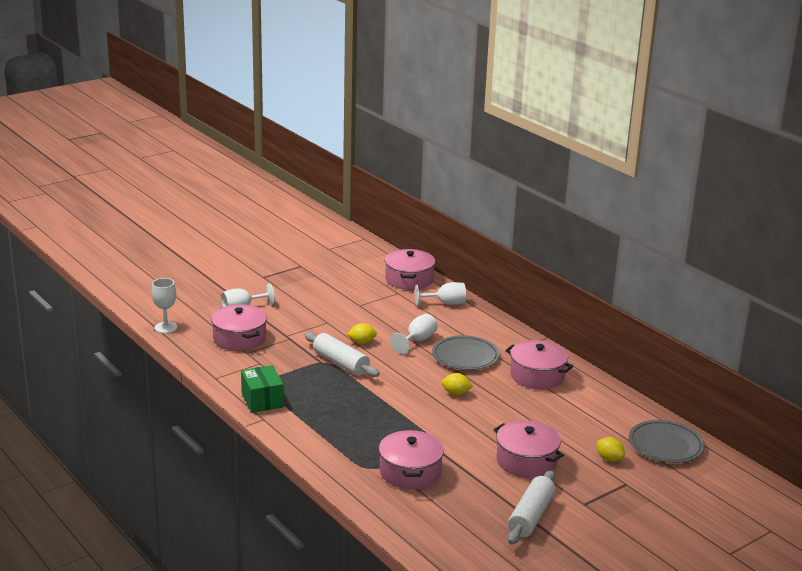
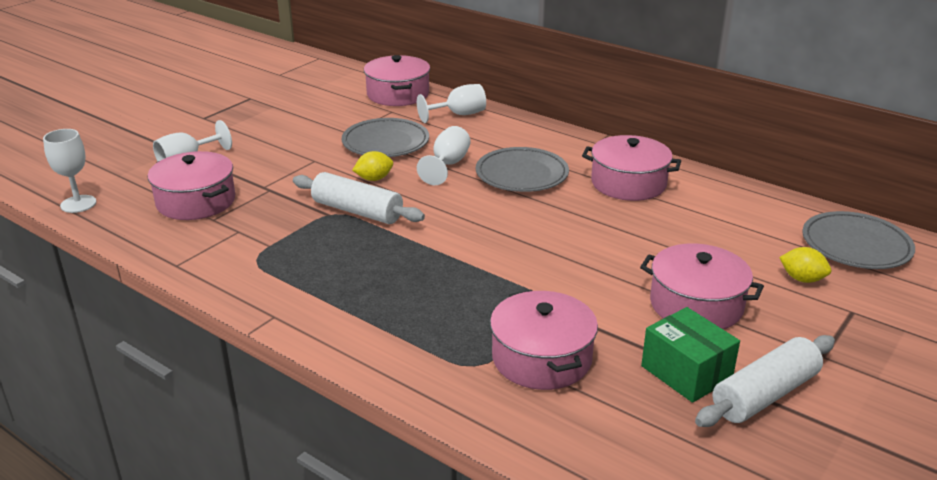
camera: 15 degrees left, 5 degrees up
(262, 400) = (261, 286): green box -> green box (686, 372)
(382, 317) = (385, 143): none -> grey plate
(456, 393) = (538, 225): yellow lemon -> none
(531, 516) = (765, 395): white rolling pin -> white rolling pin turned 45 degrees clockwise

